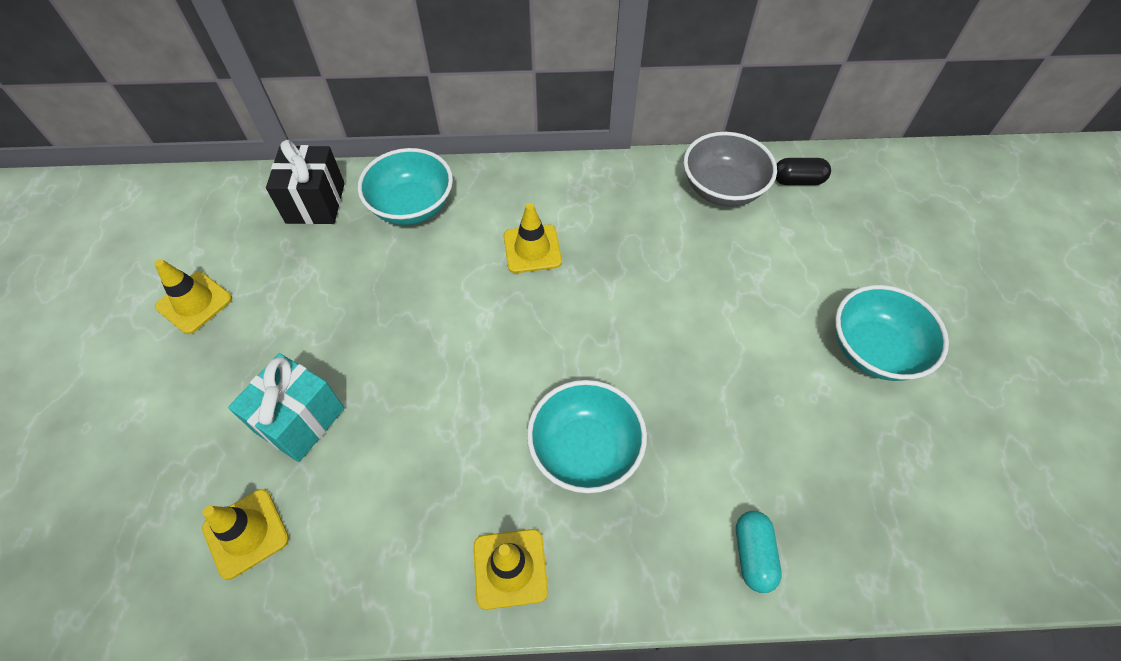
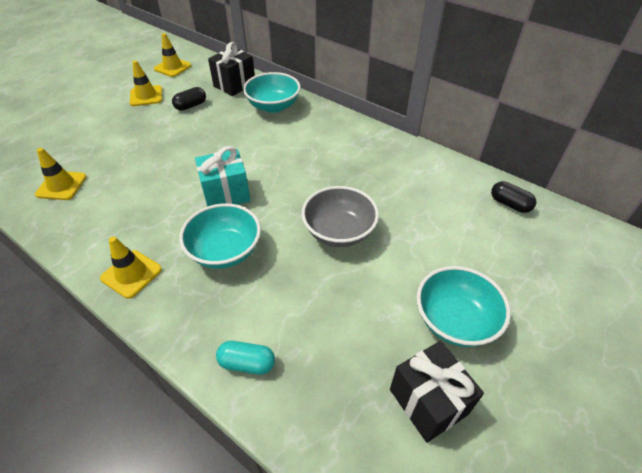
camera: 40 degrees right, 10 degrees down
(289, 276) = (191, 106): none -> black capsule
(300, 420) = (129, 159): turquoise gift -> turquoise gift (226, 194)
(532, 249) = (307, 152): yellow traffic cone -> yellow traffic cone (172, 67)
(722, 189) = (451, 182): grey bowl -> grey bowl (339, 231)
(753, 554) = (247, 363): turquoise capsule -> turquoise capsule turned 60 degrees clockwise
(930, 449) = (428, 401): none -> black gift

